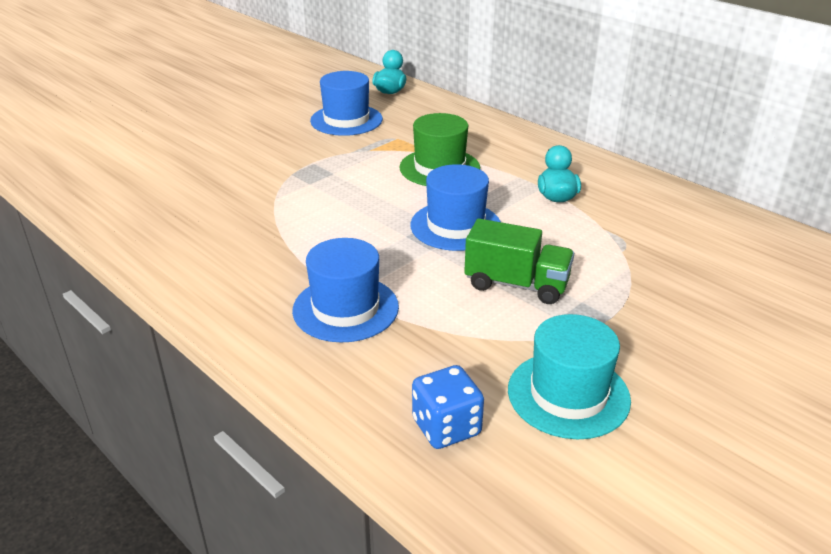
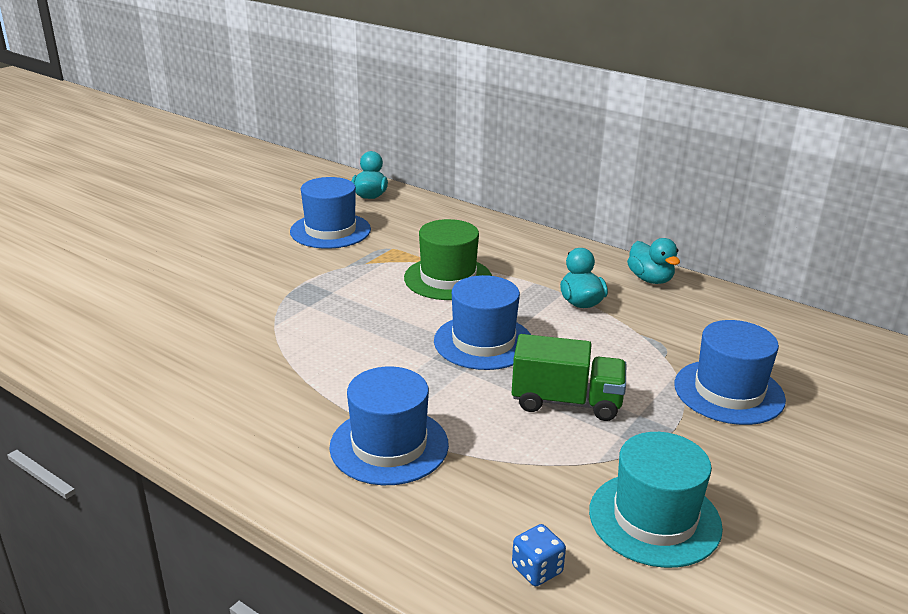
camera: 10 degrees left, 5 degrees down
(446, 427) = (537, 569): blue dice -> blue dice, size x0.65
(629, 180) = (650, 279): none -> turquoise duck
(675, 288) = (729, 392): none -> blue hat

